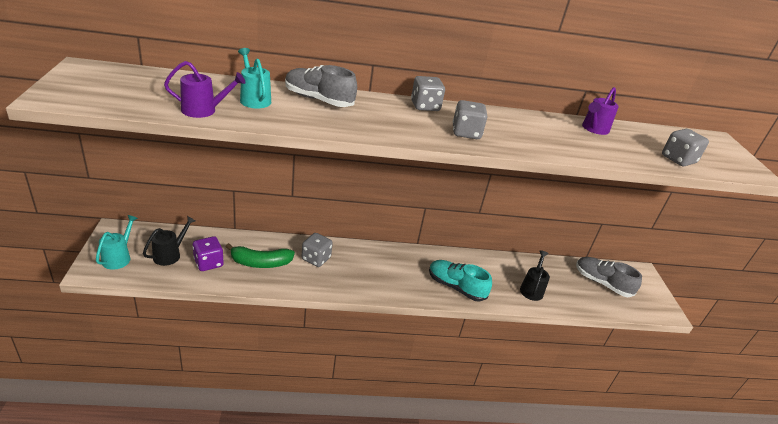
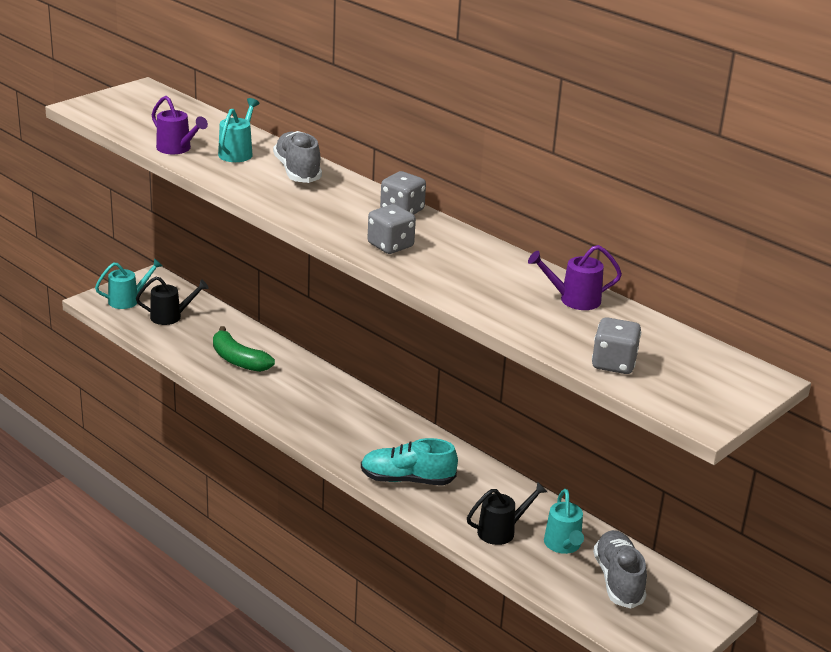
camera: 50 degrees right, 5 degrees down
(208, 263) = (193, 338): purple dice -> none
(316, 259) = (296, 382): grey dice -> none
(456, 287) = (407, 479): turquoise shoe -> turquoise shoe turned 75 degrees counterclockwise
(561, 279) = (563, 546): none -> turquoise watering can

